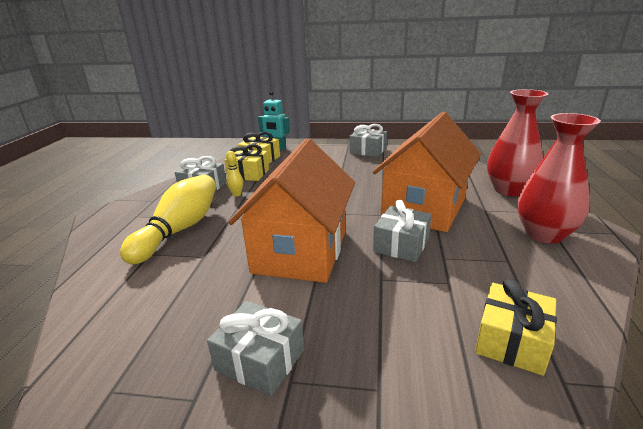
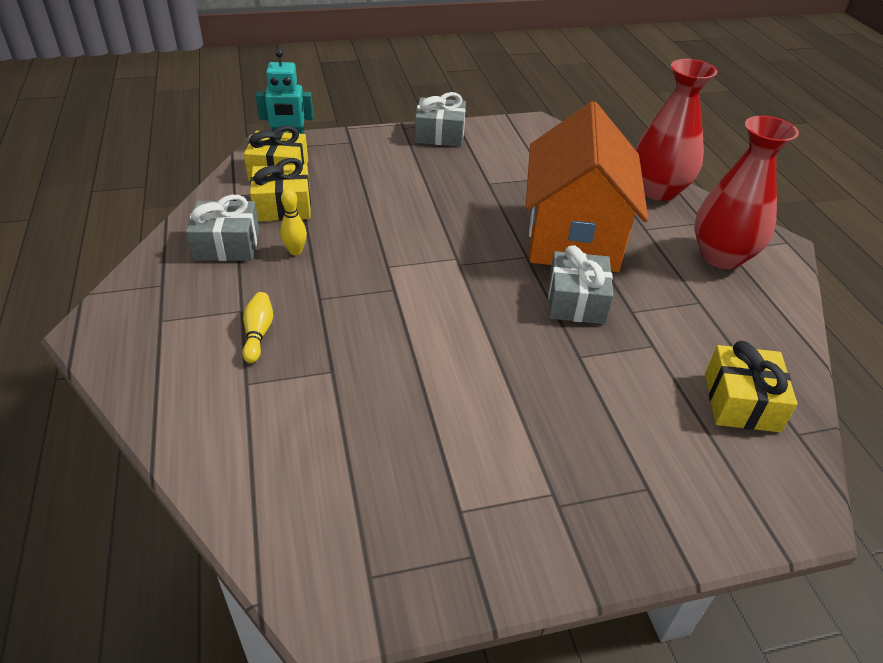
camera: 25 degrees left, 15 degrees up
(179, 230) = (258, 333): yellow bowling pin -> yellow bowling pin, size x0.42
(260, 360) = (511, 492): grey gift -> none
(301, 251) = (460, 336): orange house -> none

